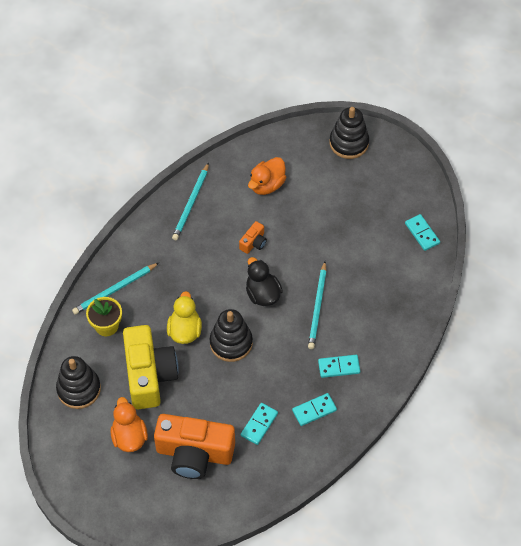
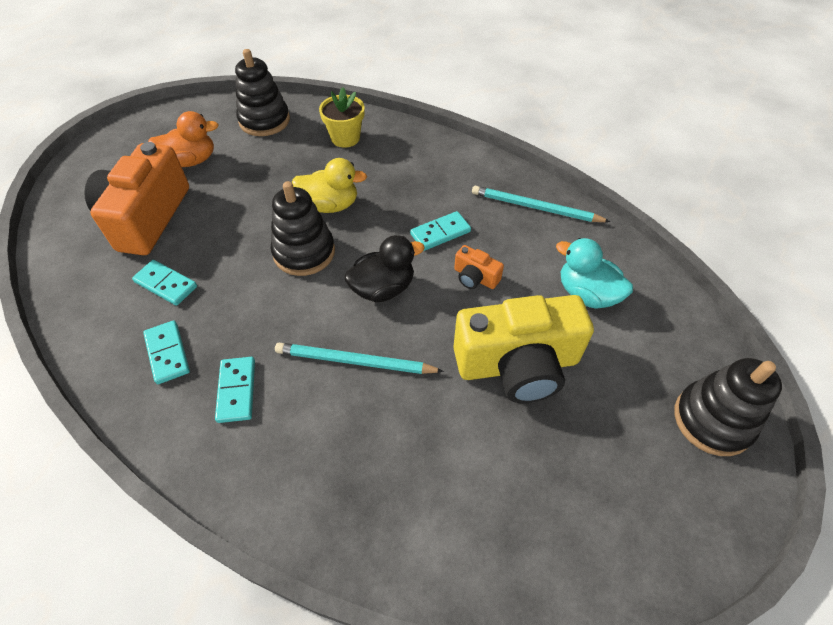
camera: 90 degrees right, 5 degrees down
(114, 290) = (395, 142): turquoise pencil -> none
(149, 375) = (270, 175): yellow camera -> yellow camera (517, 364)
(267, 185) = (586, 294): orange duck -> turquoise duck
(422, 233) = (520, 559): turquoise domino -> turquoise domino (440, 233)

